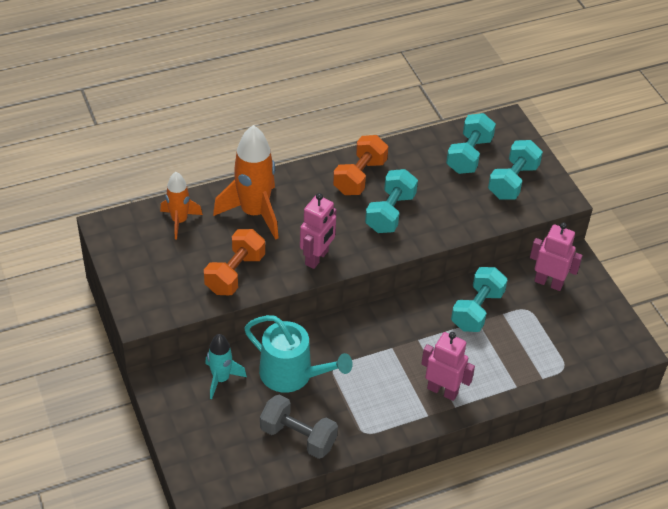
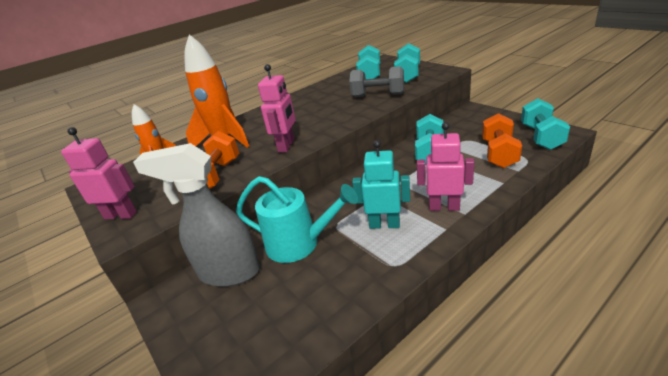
camera: 10 degrees left, 15 degrees down
(221, 379) = (228, 272): turquoise rocket -> grey spray bottle
(298, 437) = (328, 295): grey dumbbell -> grey dumbbell (378, 95)
(359, 177) = (300, 103): orange dumbbell -> orange dumbbell (499, 154)
(378, 386) = (384, 224): none -> turquoise robot
(390, 213) = (332, 109): turquoise dumbbell -> turquoise dumbbell (541, 137)
(548, 282) = (467, 124): pink robot -> pink robot (121, 215)

